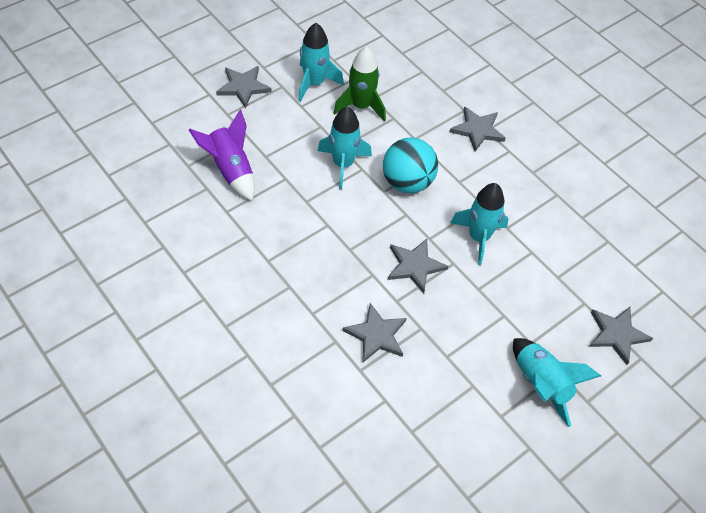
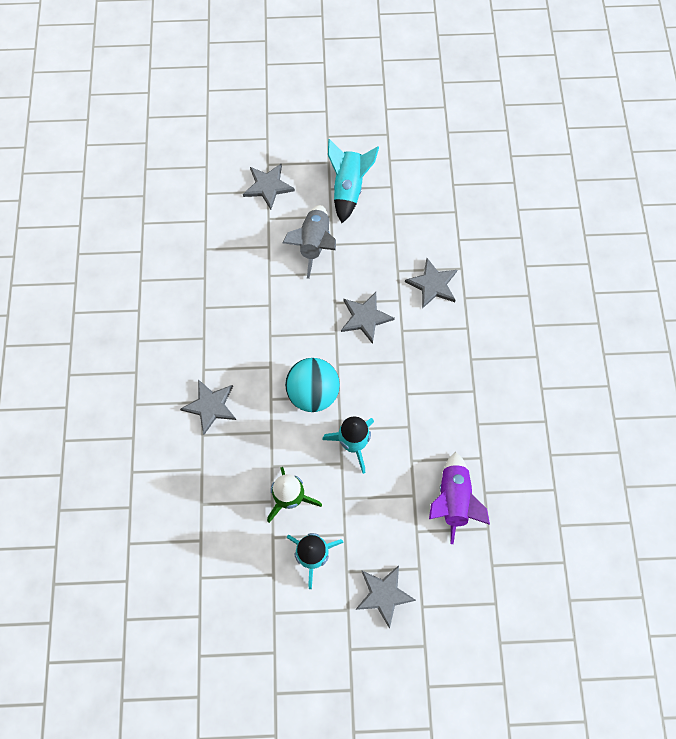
camera: 140 degrees left, 15 degrees up
(478, 237) = (298, 310): turquoise rocket -> none
(520, 305) = (314, 243): none -> grey rocket

